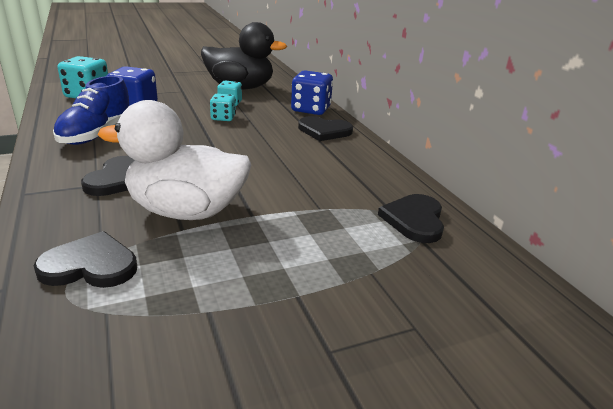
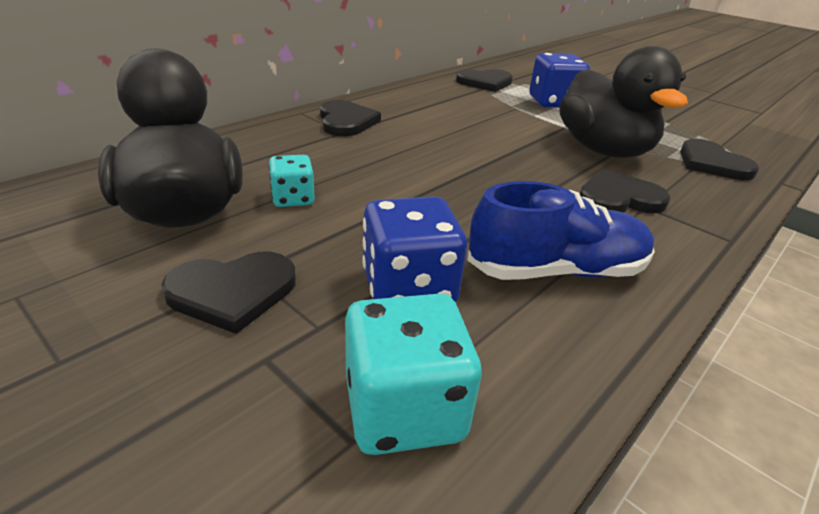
camera: 115 degrees left, 5 degrees up
(174, 87) = (232, 292): none -> black heart
(186, 211) = (603, 150): white duck -> black duck
(223, 118) = (369, 187): turquoise dice -> none
(311, 109) = (269, 137): blue dice -> blue dice (553, 102)

